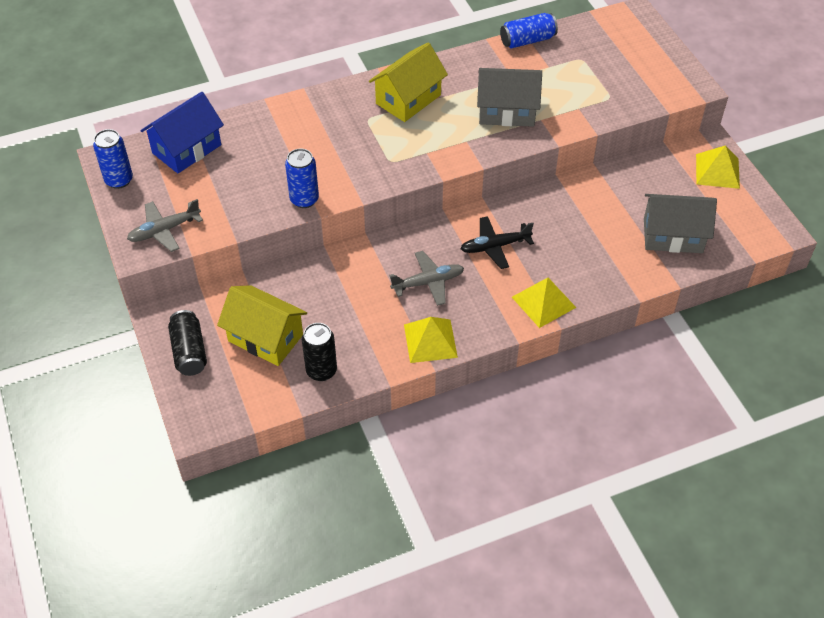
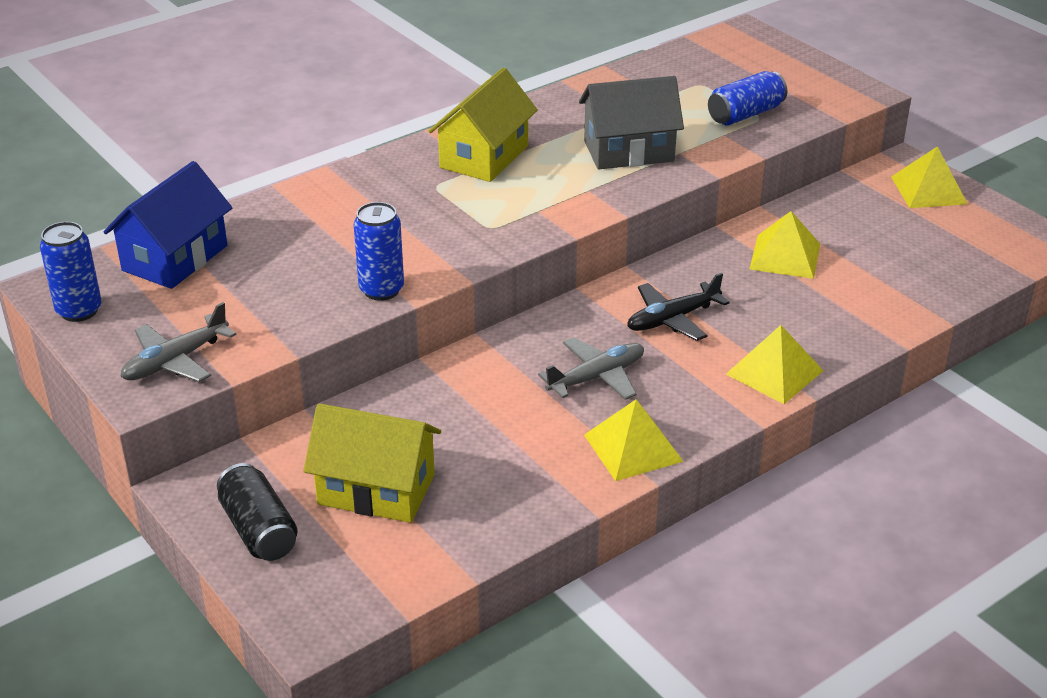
camera: 15 degrees left, 15 degrees down
(321, 371) = (483, 516): black can -> none
(527, 40) = (618, 75): blue can -> blue can (745, 114)
(591, 209) = (785, 256): none -> yellow pyramid
(673, 235) = (910, 268): grey house -> none

